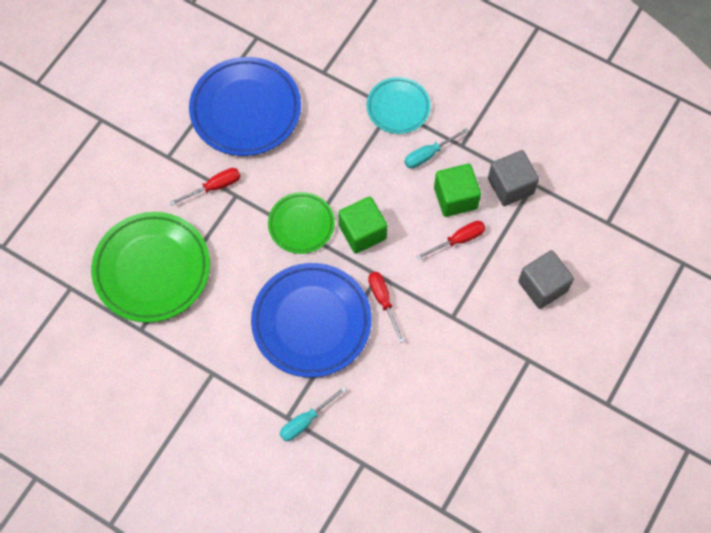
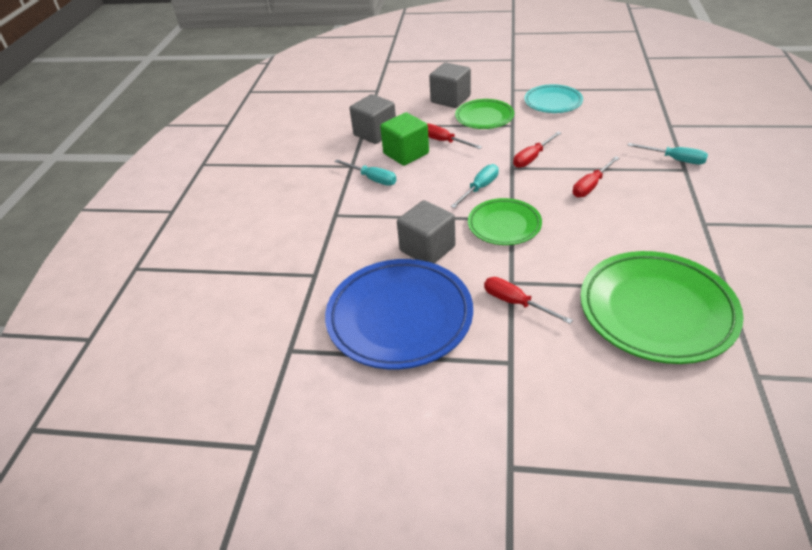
camera: 110 degrees left, 25 degrees down
(306, 157) = (427, 249): none -> grey cube
(311, 322) = (591, 186): blue plate -> red screwdriver
(362, 232) = (479, 188): green cube -> turquoise screwdriver
(398, 107) = (332, 211): turquoise plate -> turquoise plate (553, 102)
(483, 299) = (484, 117): none -> green plate

